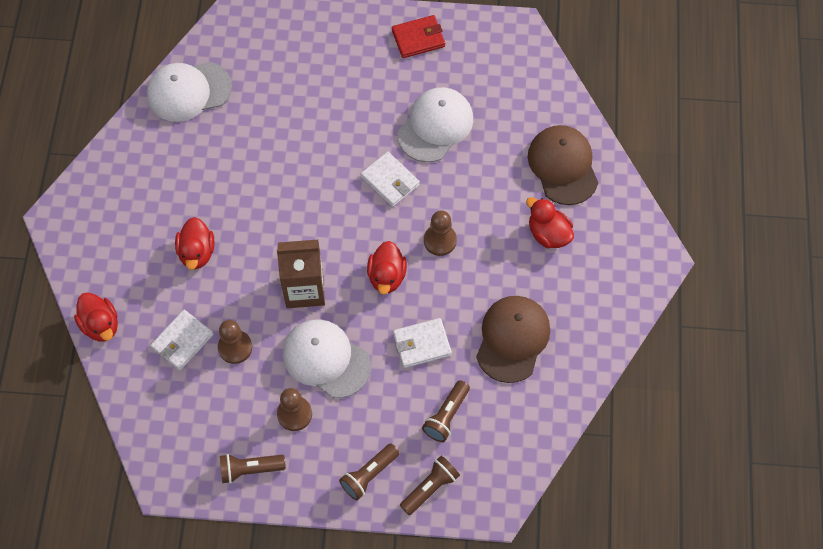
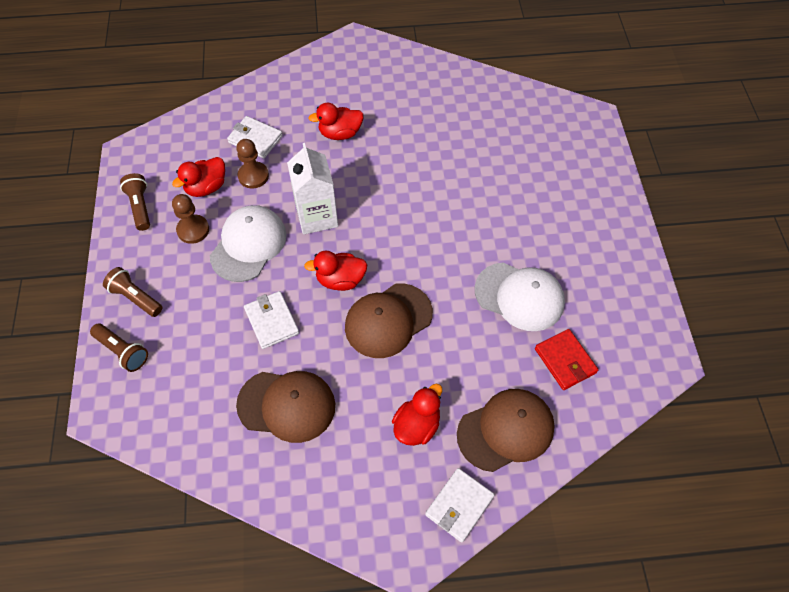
camera: 80 degrees right, 5 degrees down
(101, 325) = (264, 85): red duck -> red duck (206, 187)
(189, 91) = (497, 98): white cap -> none
(304, 289) = (317, 216): brown carton -> white carton
(390, 181) = (446, 266): white wallet -> white wallet (459, 505)
(418, 38) = (619, 265): red wallet -> red wallet (565, 361)
(440, 240) = (388, 320): brown pawn -> brown cap
(446, 416) = (197, 355): brown flashlight -> none

